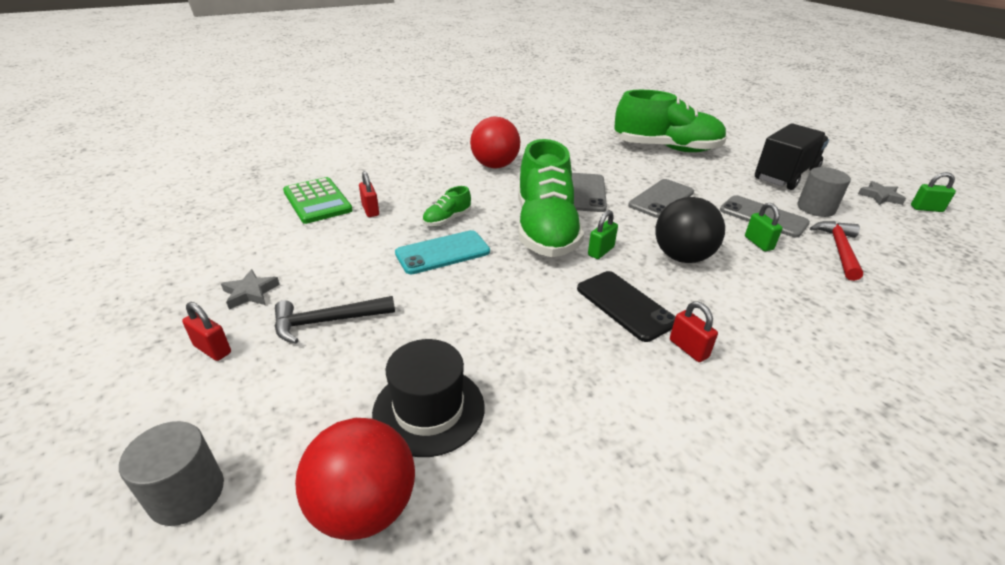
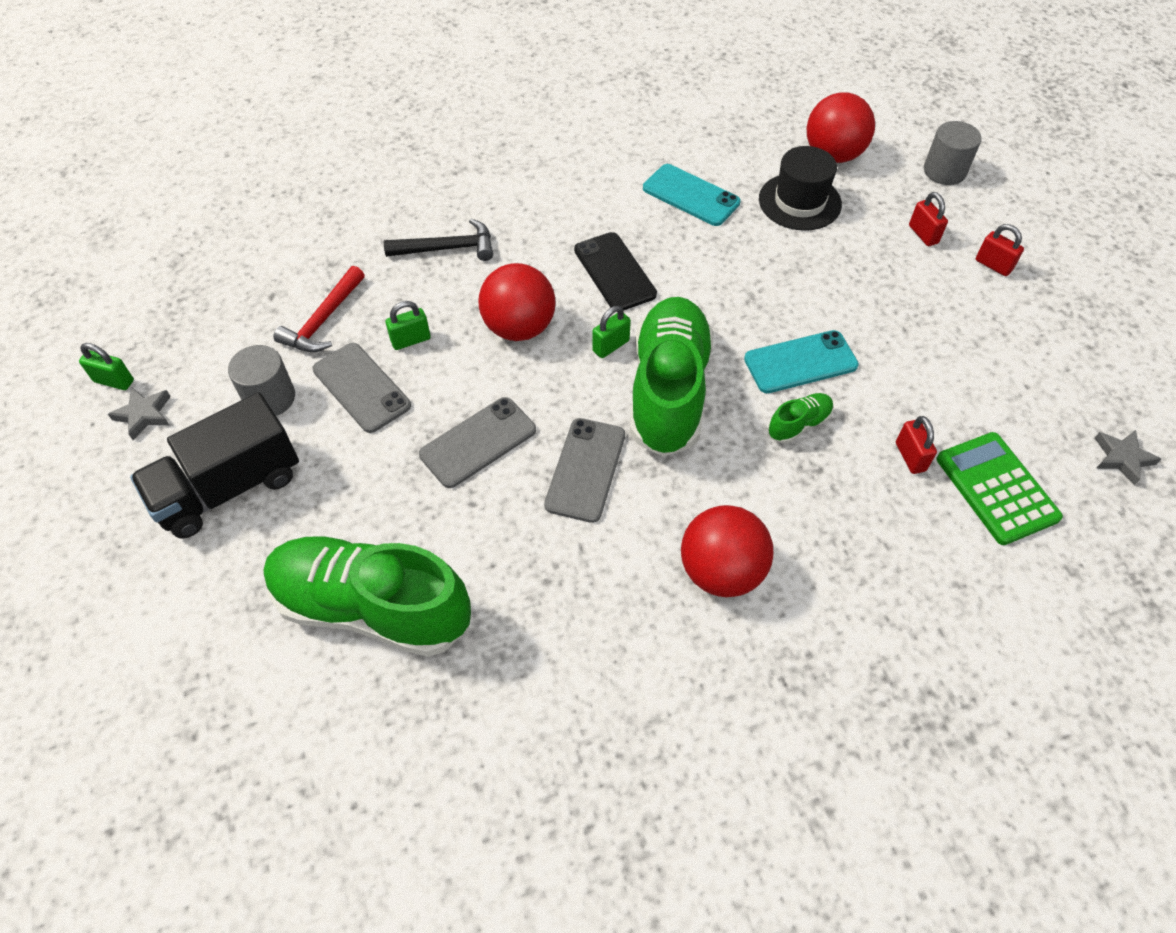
camera: 170 degrees left, 20 degrees up
(250, 293) = (996, 324): grey star -> grey star (1122, 458)
(327, 321) = (903, 283): black hammer -> black hammer (447, 248)
(573, 403) = (691, 195): none -> turquoise phone
(682, 257) = (519, 327): black ball -> red ball
(688, 348) = (579, 226): red padlock -> red padlock (923, 234)
(758, 243) = (411, 340): green padlock -> green padlock turned 75 degrees clockwise

